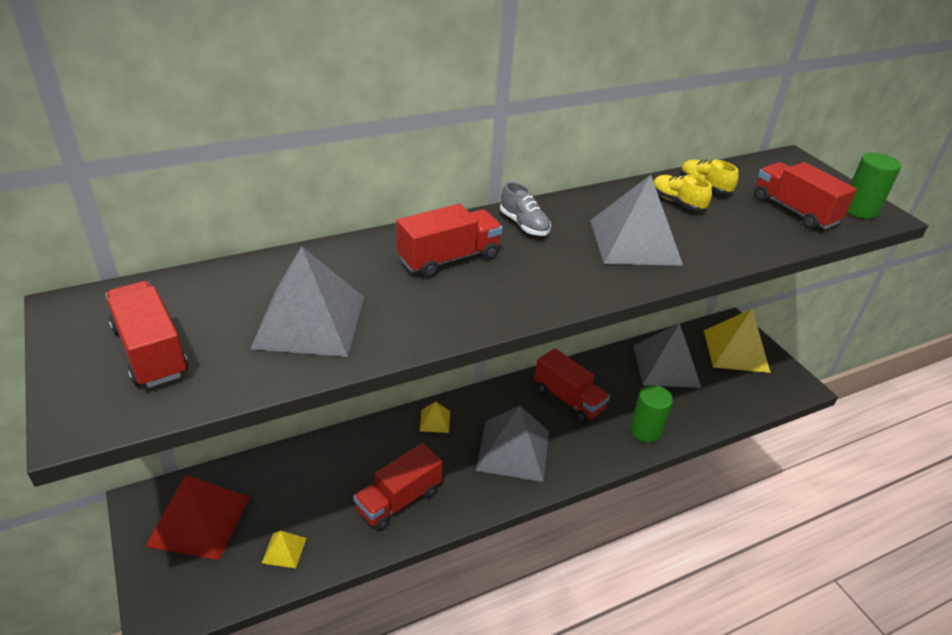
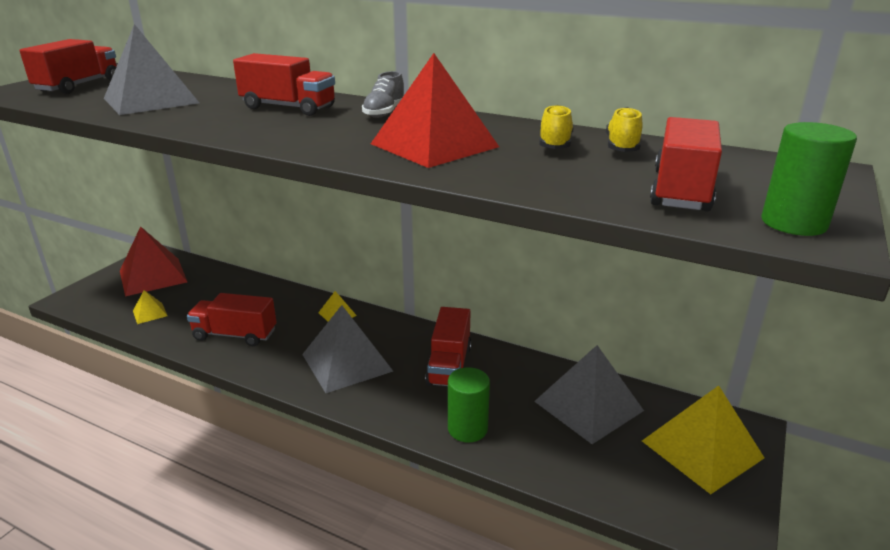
camera: 55 degrees right, 10 degrees down
(635, 242) = (434, 145): grey pyramid -> red pyramid

